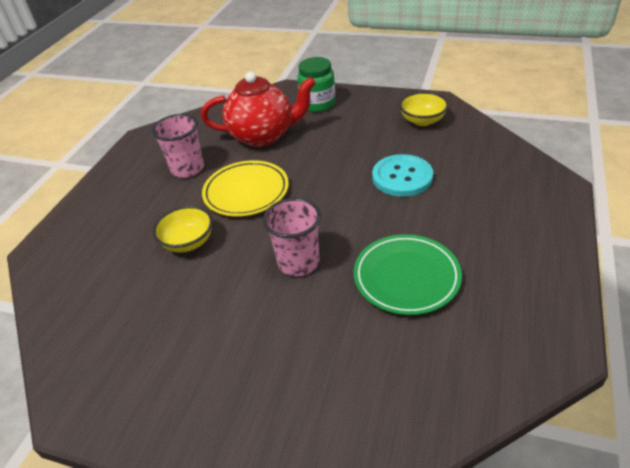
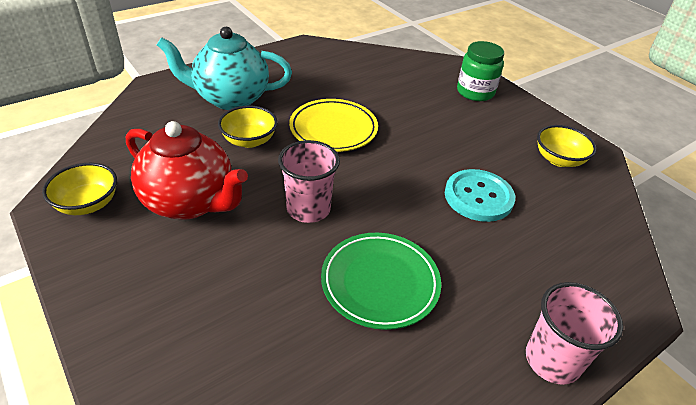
camera: 30 degrees right, 0 degrees up
(107, 386) = (88, 204): none -> yellow bowl
(129, 219) = (230, 99): none -> turquoise teapot
(187, 169) = (311, 86): pink cup -> pink cup (552, 360)
(263, 136) = (398, 93): red teapot -> red teapot (190, 202)

